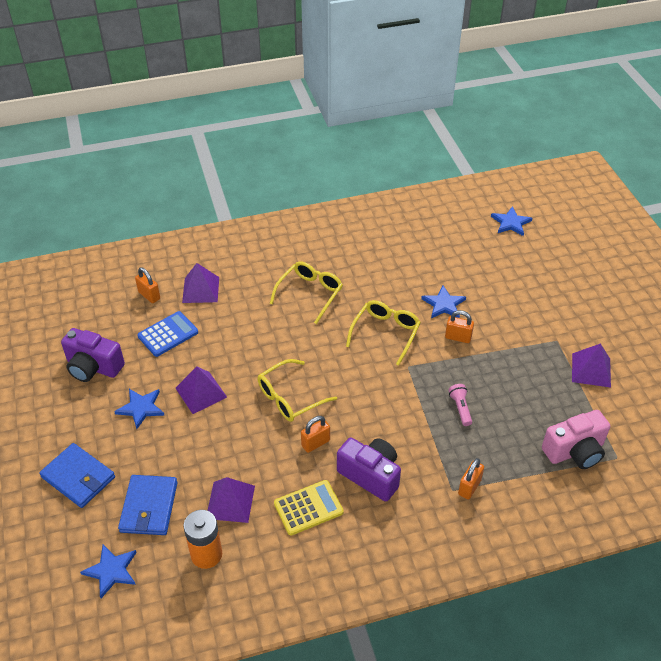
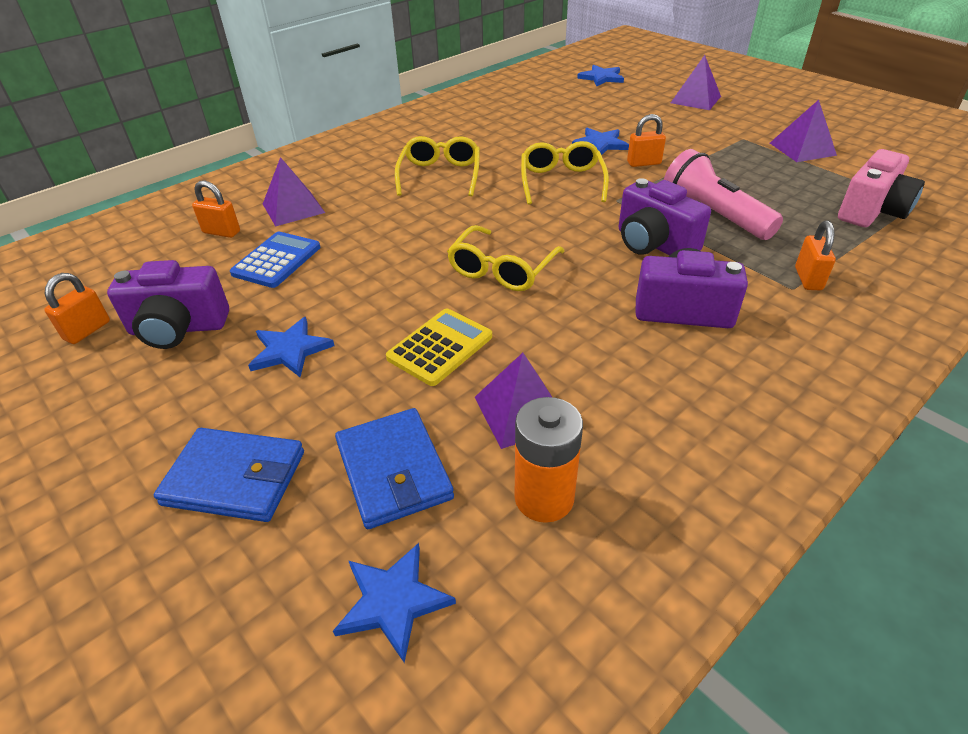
camera: 25 degrees left, 5 degrees down
(201, 392) = (372, 303): purple pyramid -> purple pyramid (695, 99)
(308, 508) = (640, 374): yellow calculator -> yellow calculator (440, 347)
(315, 443) = (579, 302): orange padlock -> orange padlock (87, 330)
(398, 416) = (653, 244): none -> purple camera
(460, 408) = (713, 215): pink flashlight -> pink flashlight, size x2.07

